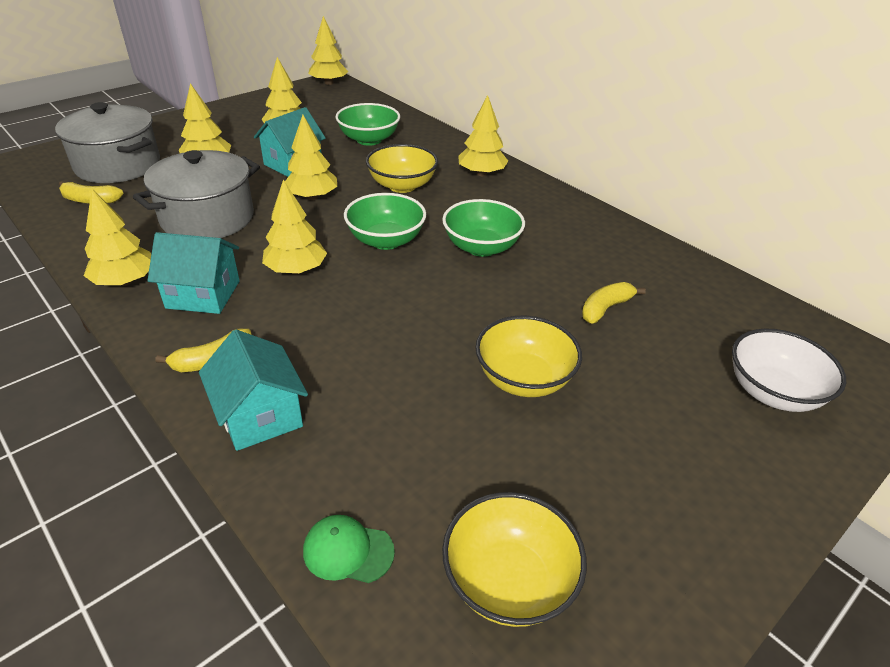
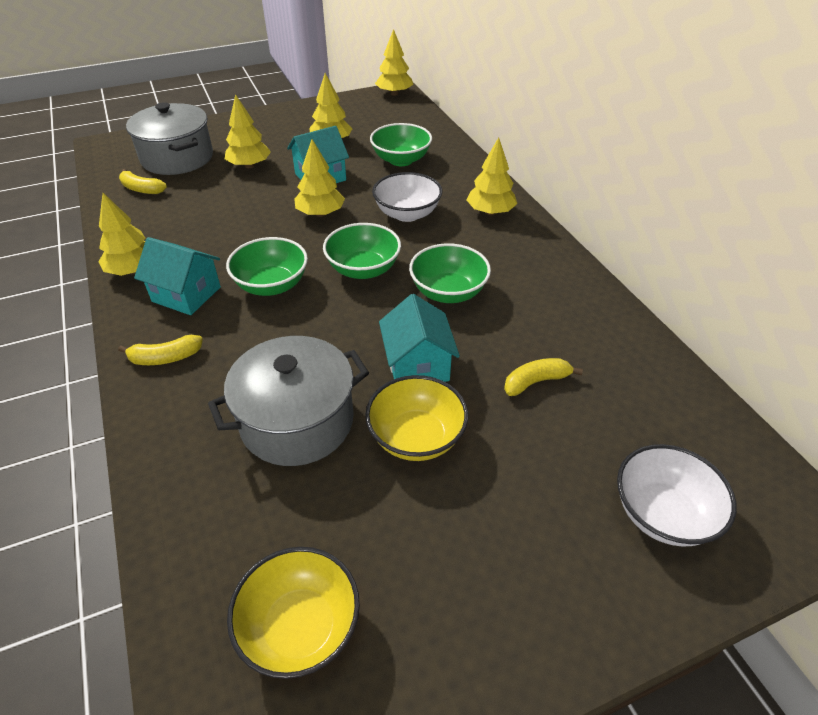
camera: 20 degrees right, 5 degrees up
(208, 218) = (224, 221): grey pot -> grey pot (297, 421)
(260, 415) = (177, 417): turquoise house -> turquoise house (417, 365)
(296, 270) = (272, 285): yellow tree -> green bowl
(348, 551) = (185, 558): green cap -> none
(402, 185) = (407, 214): yellow bowl -> white bowl

